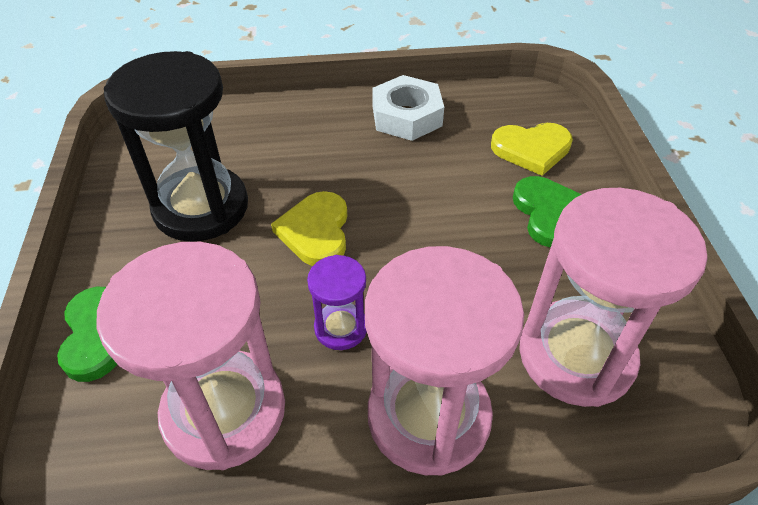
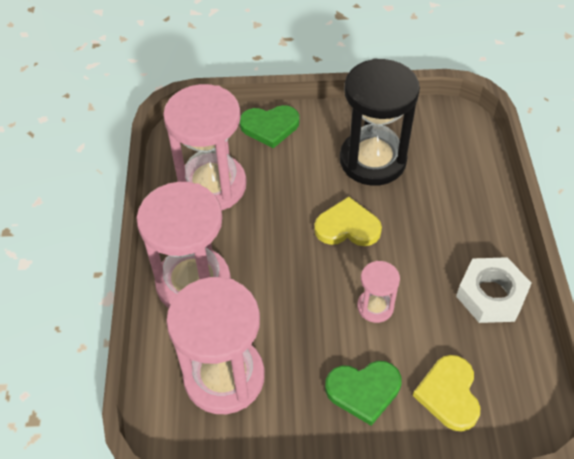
camera: 95 degrees right, 5 degrees up
(340, 328) = (262, 240): purple hourglass -> none
(436, 204) = (375, 307): none -> pink hourglass

